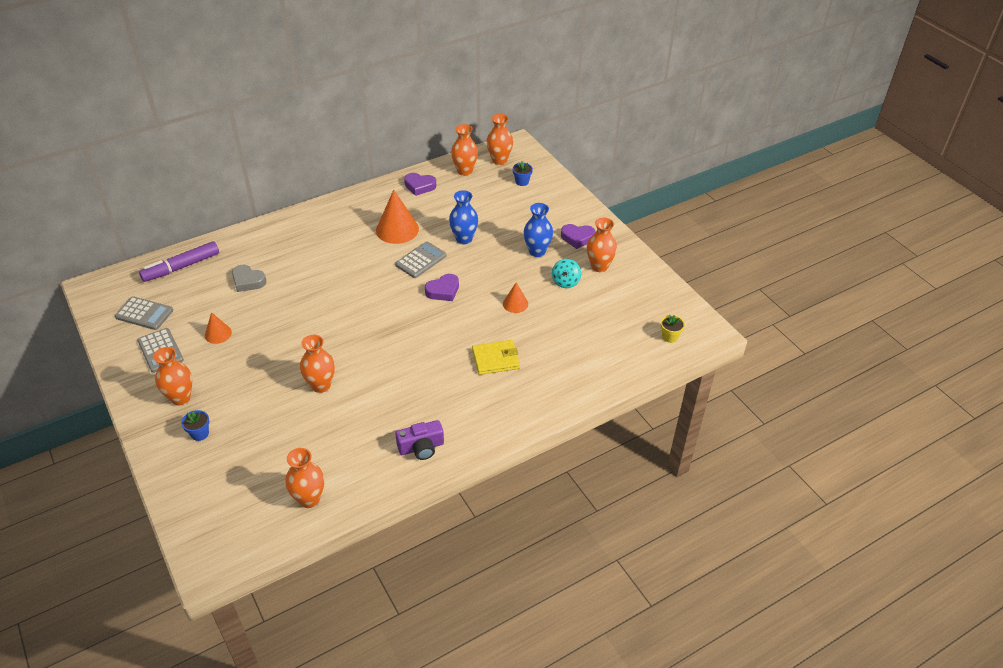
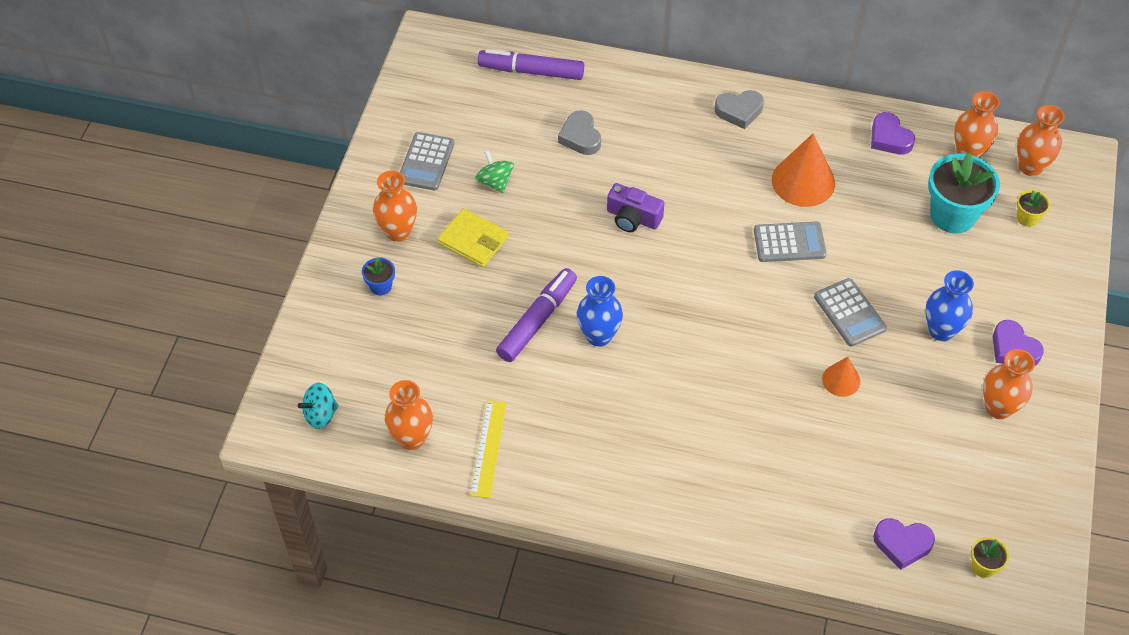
camera: 45 degrees right, 10 degrees up
(144, 314) = (448, 106): grey calculator -> grey calculator (849, 313)
(218, 334) = (495, 182): orange cone -> green spinning top
(321, 385) = (537, 320): orange vase -> purple marker
(327, 218) = (739, 111): none -> grey heart
(363, 469) = (488, 448): none -> yellow ruler
(421, 447) = (566, 471): purple camera -> purple camera (633, 218)
(443, 291) = (775, 301): purple heart -> purple heart (902, 544)
(464, 239) = (869, 249): blue vase -> blue vase (599, 336)
(487, 200) = (952, 215): none -> turquoise flower pot
(495, 359) = (746, 432): yellow wallet -> yellow wallet (473, 240)
(522, 182) = (1027, 218): blue flower pot -> yellow flower pot
(565, 282) = (932, 397): turquoise spinning top -> turquoise spinning top (320, 414)

